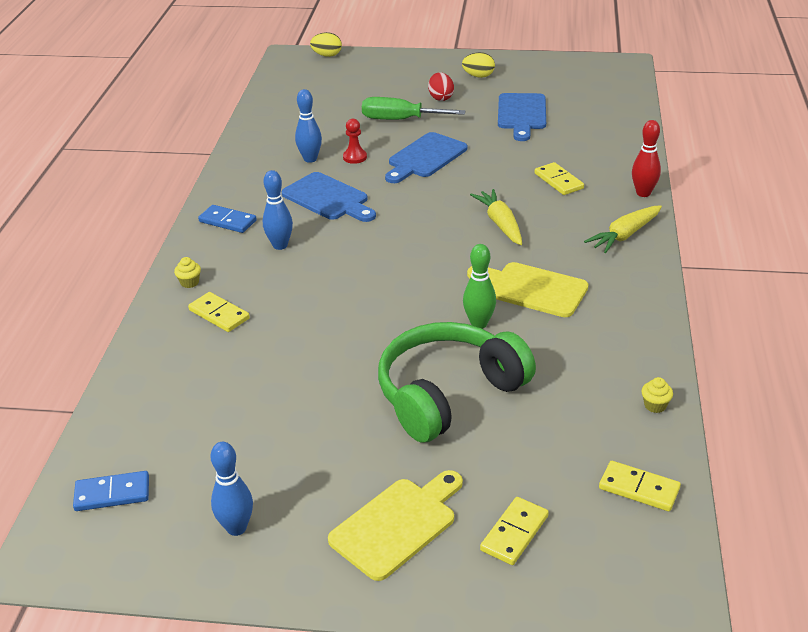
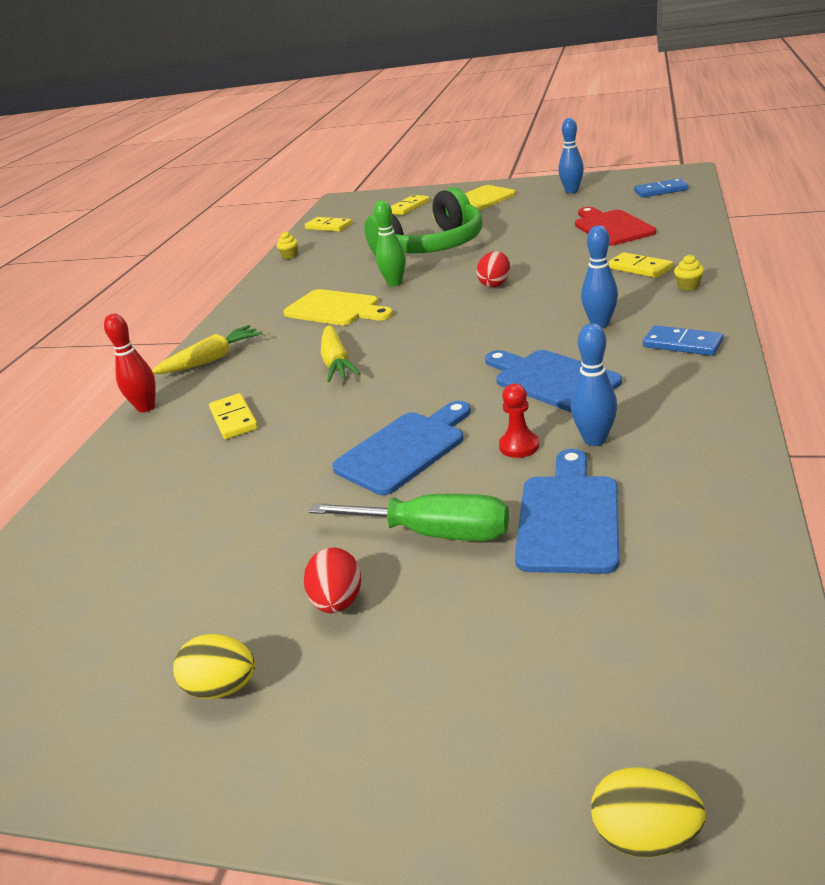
camera: 170 degrees left, 5 degrees down
(217, 400) = (611, 227): none -> red cutting board
(366, 308) = (495, 284): none -> red egg
(522, 114) = (203, 550): blue cutting board -> blue cutting board (568, 518)

